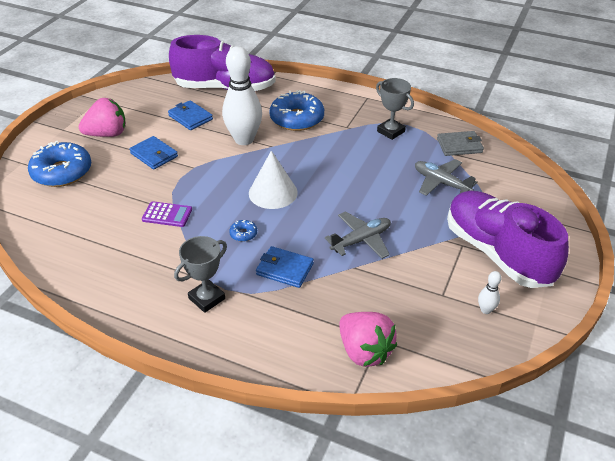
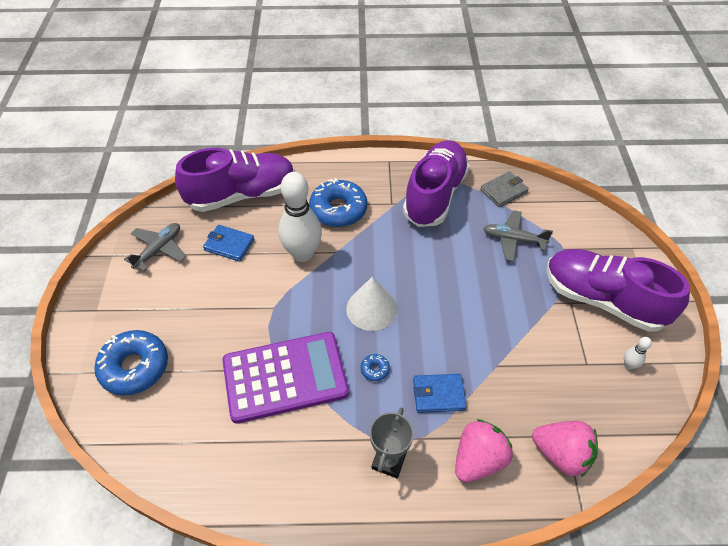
camera: 25 degrees left, 10 degrees up
(107, 134) = (152, 298): pink strawberry -> pink strawberry (478, 460)
(154, 155) = (222, 307): blue wallet -> none
(167, 215) = (285, 377): purple calculator -> purple calculator, size x2.41
(361, 240) = (485, 332): grey plane -> grey plane (159, 250)
(391, 131) = (435, 195): grey trophy -> purple shoe

